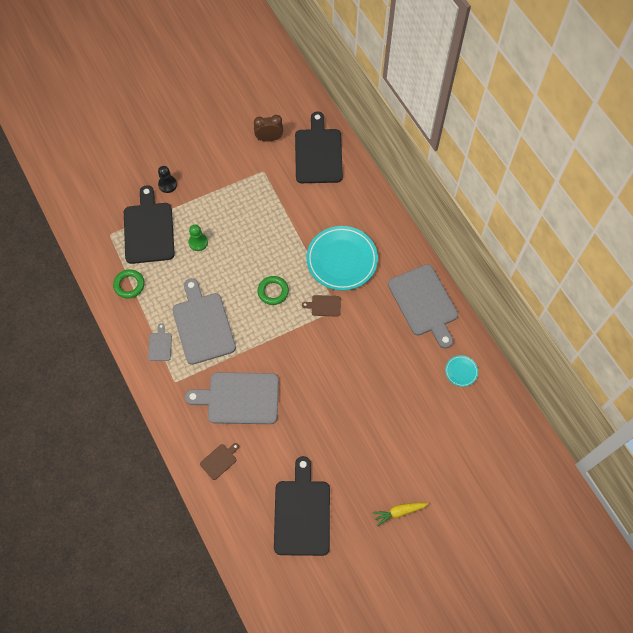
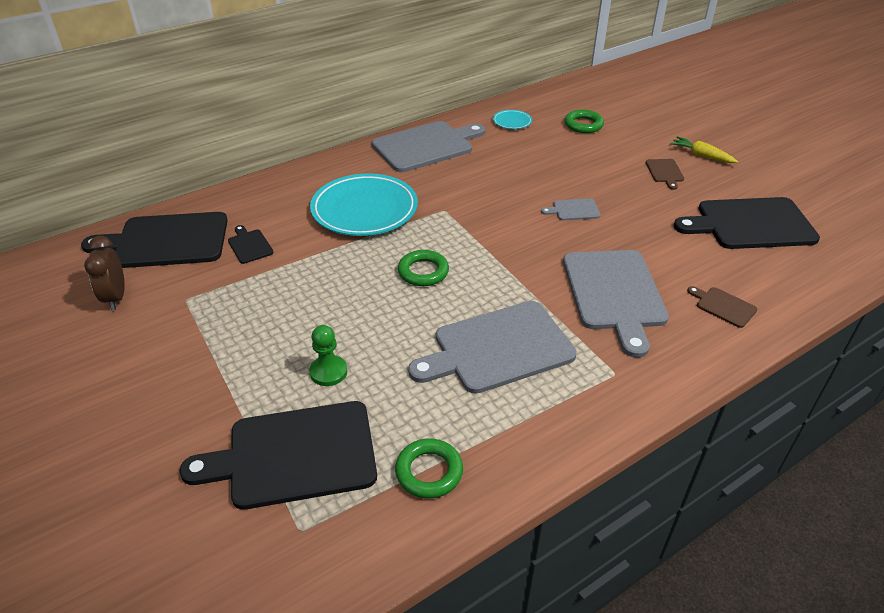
camera: 95 degrees left, 25 degrees down
(160, 345) = (551, 403): grey cutting board -> grey cutting board (574, 210)
(167, 185) = (184, 436): black pawn -> none
(309, 197) = (249, 245): none -> black cutting board
(324, 305) = (441, 221): brown cutting board -> brown cutting board (664, 172)
(399, 512) = (701, 156): yellow carrot -> yellow carrot turned 150 degrees clockwise
(454, 428) = (583, 125): none -> green ring

